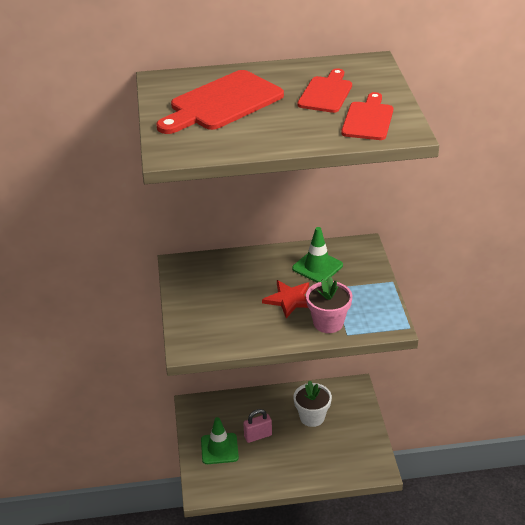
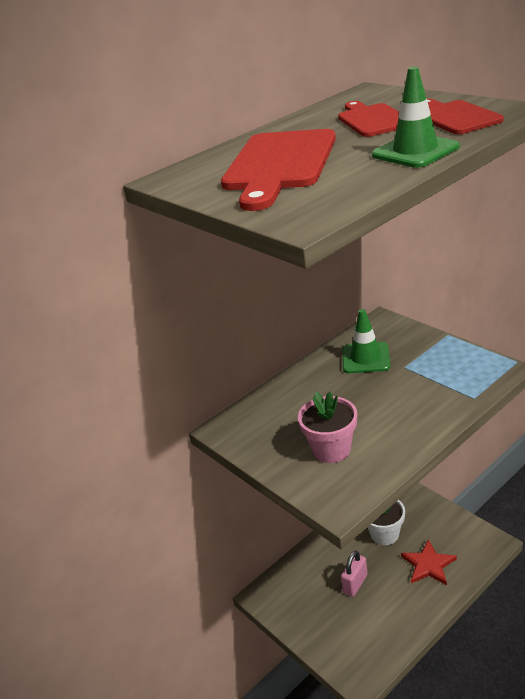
camera: 30 degrees left, 5 degrees down
(219, 449) = (332, 621): green traffic cone -> green traffic cone (415, 151)
(290, 300) = (379, 399): red star -> red star (428, 565)
(328, 323) = (443, 398): pink flower pot -> pink flower pot (331, 449)

